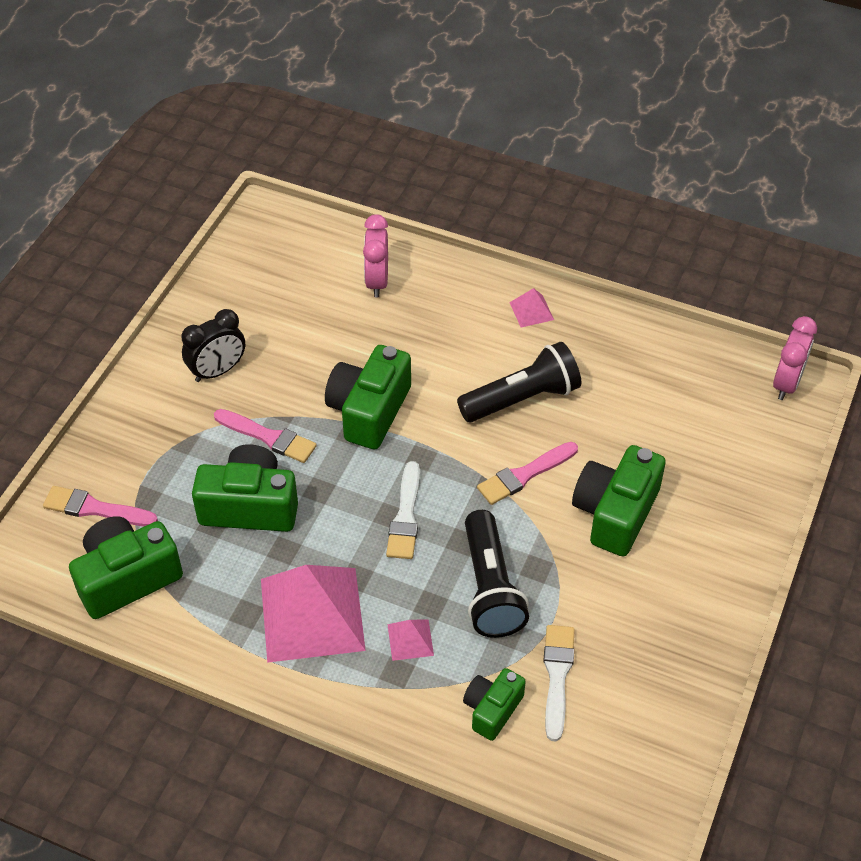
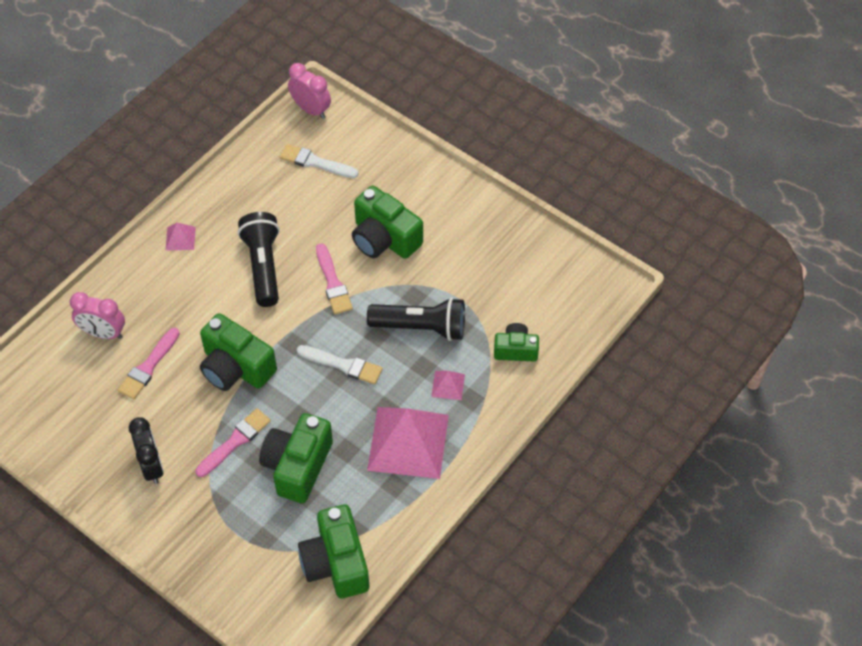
camera: 75 degrees left, 5 degrees up
(95, 509) = (261, 578): pink brush -> pink brush (148, 367)
(492, 709) = (515, 350): green camera -> green camera turned 135 degrees clockwise
(557, 676) = (501, 307): white brush -> white brush (315, 162)

